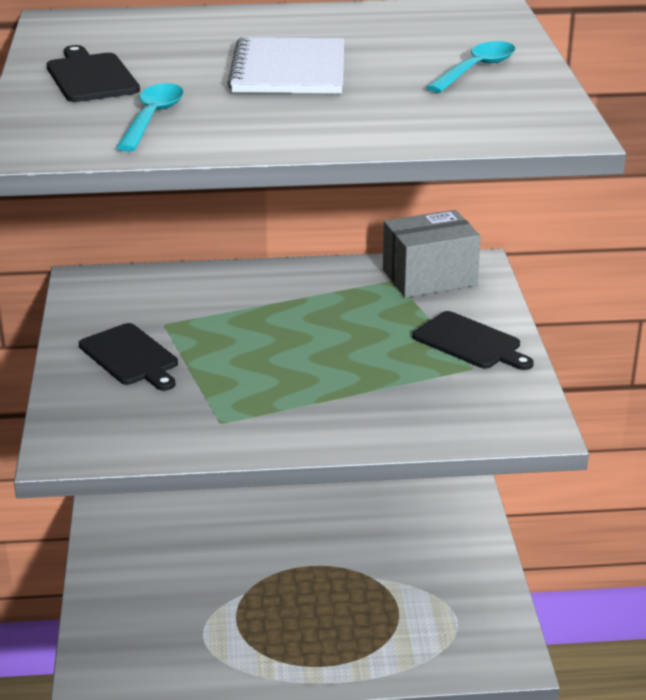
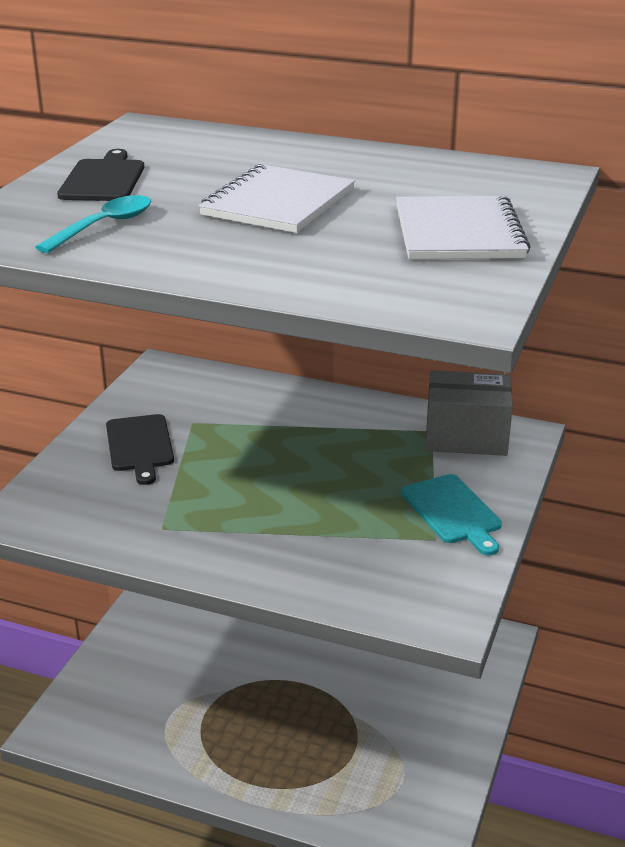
camera: 25 degrees right, 0 degrees up
(470, 342) = (453, 512): black cutting board -> turquoise cutting board
(476, 69) = (458, 233): turquoise spoon -> white notebook

